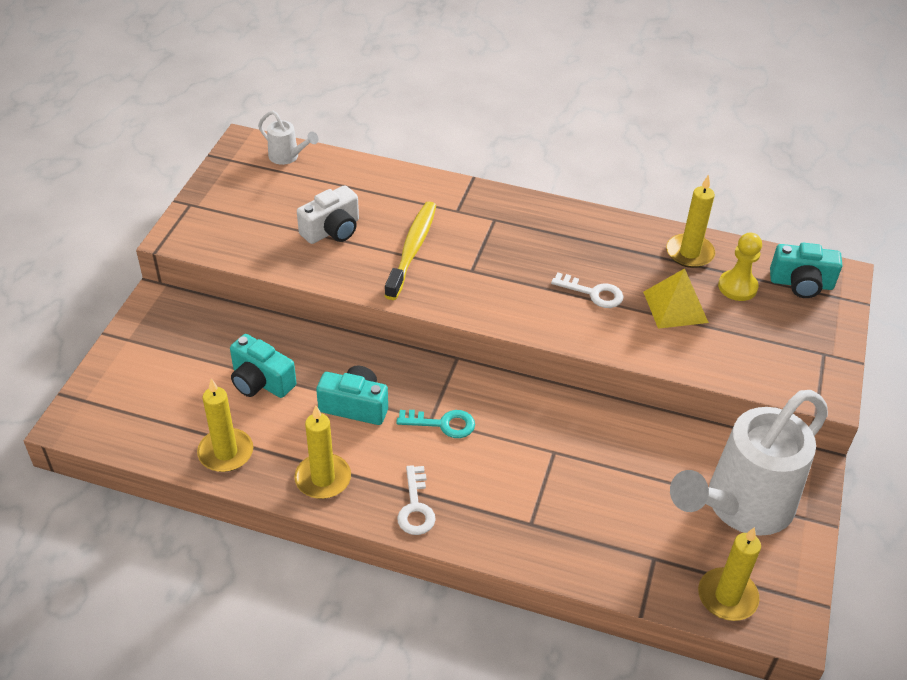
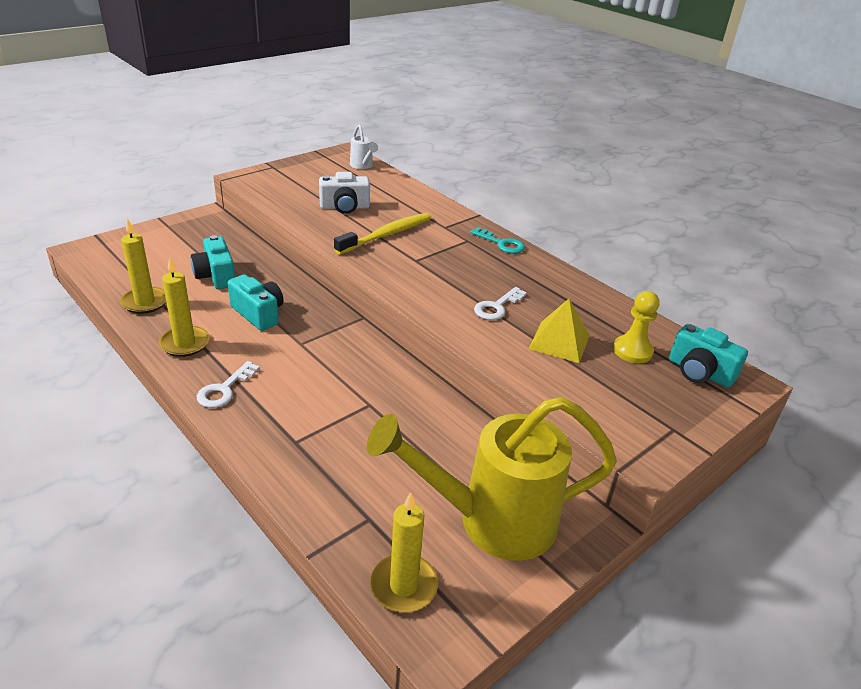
camera: 30 degrees right, 10 degrees down
(442, 424) = (306, 350): turquoise key -> turquoise key (501, 243)
(593, 293) = (497, 307): white key -> white key turned 75 degrees clockwise
(689, 253) = (610, 314): yellow candle -> none
(740, 507) = (491, 521): white watering can -> yellow watering can

